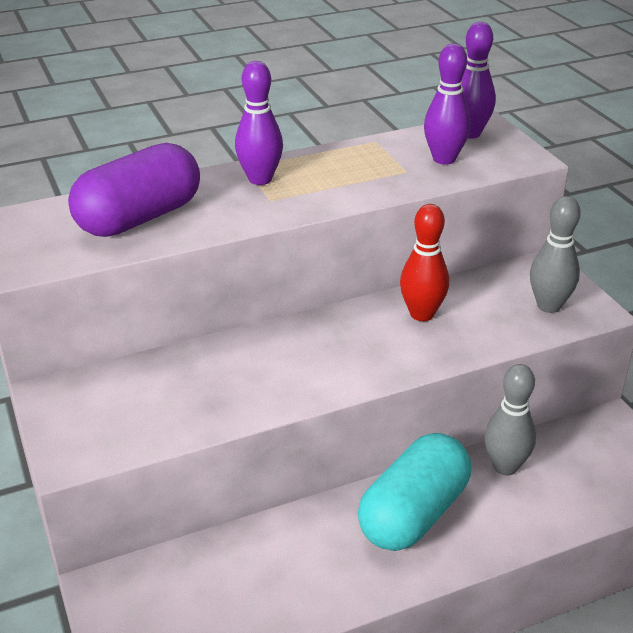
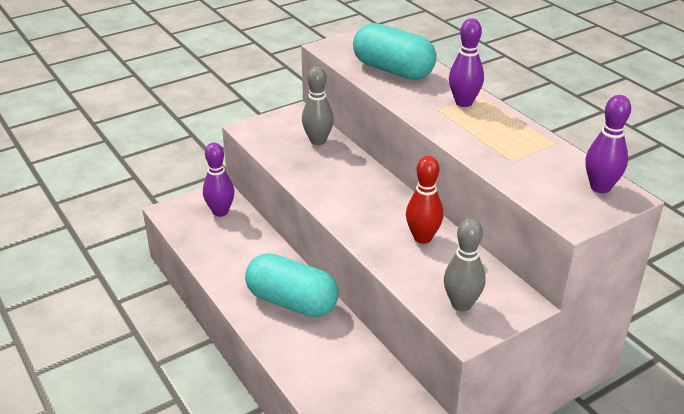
camera: 80 degrees right, 0 degrees up
(139, 218) = (393, 70): purple capsule -> turquoise capsule
(444, 159) = (543, 176): purple bowling pin -> purple bowling pin (220, 212)
(505, 466) = (348, 345): grey bowling pin -> grey bowling pin (318, 141)

